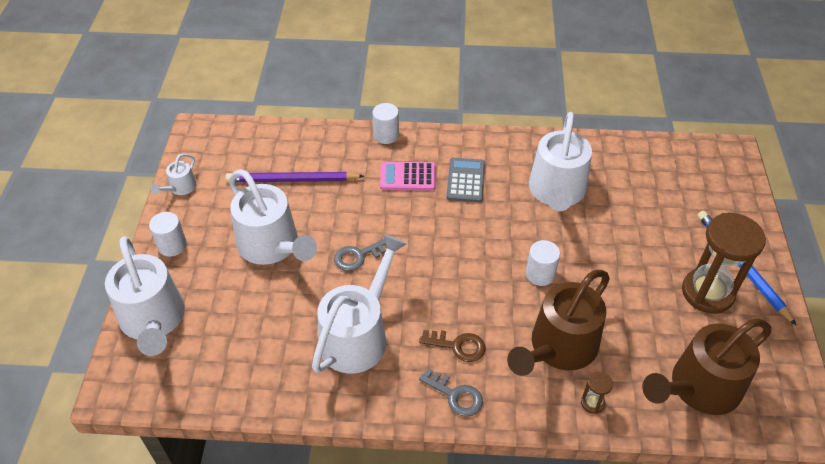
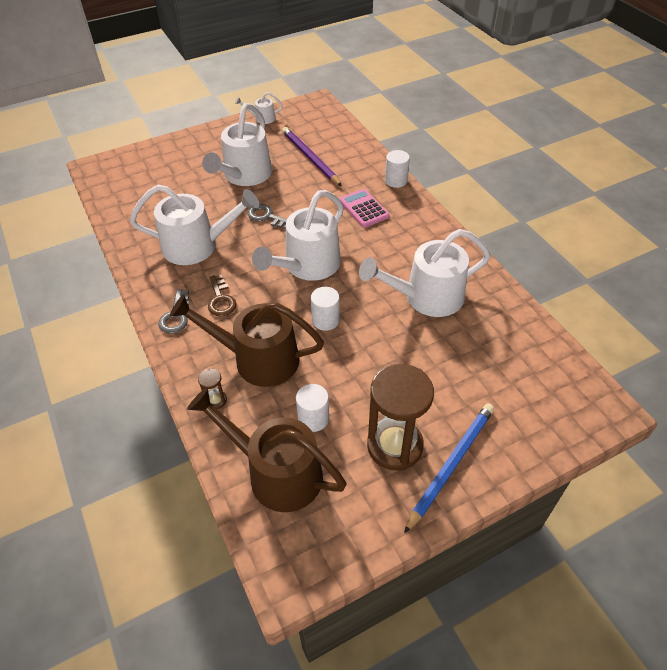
camera: 60 degrees right, 0 degrees up
(153, 320) = (152, 157): white watering can -> white watering can (308, 266)
(172, 245) = (213, 137): white cylinder -> white cylinder (313, 418)
(465, 180) = (389, 240): grey calculator -> none

